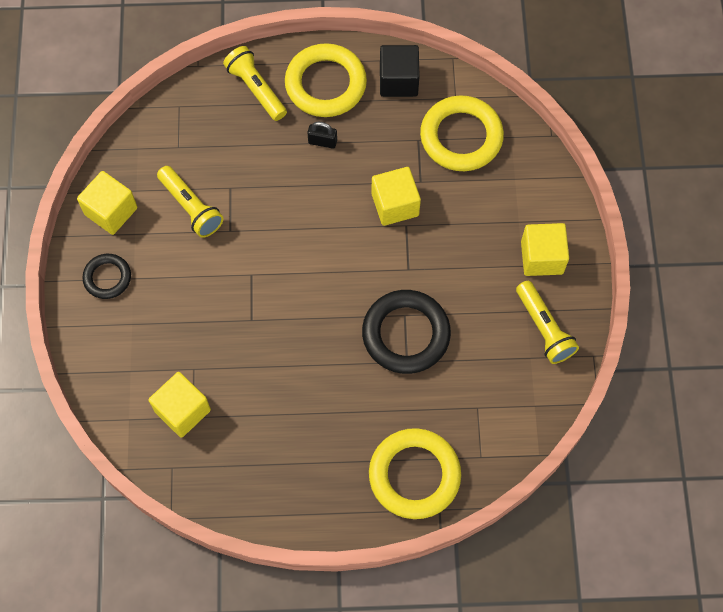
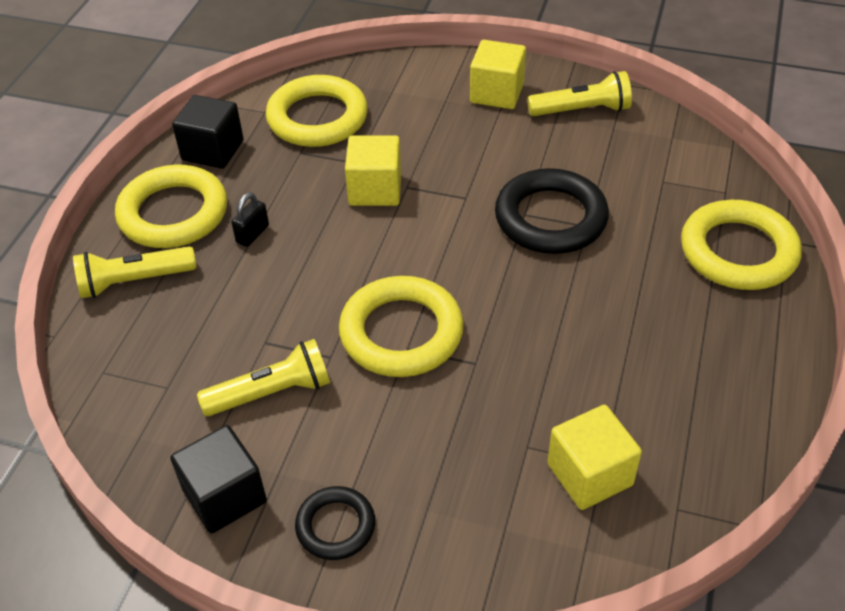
camera: 70 degrees left, 20 degrees down
(111, 211) = (224, 496): yellow cube -> black cube
(263, 266) = (401, 332): none -> yellow ring

